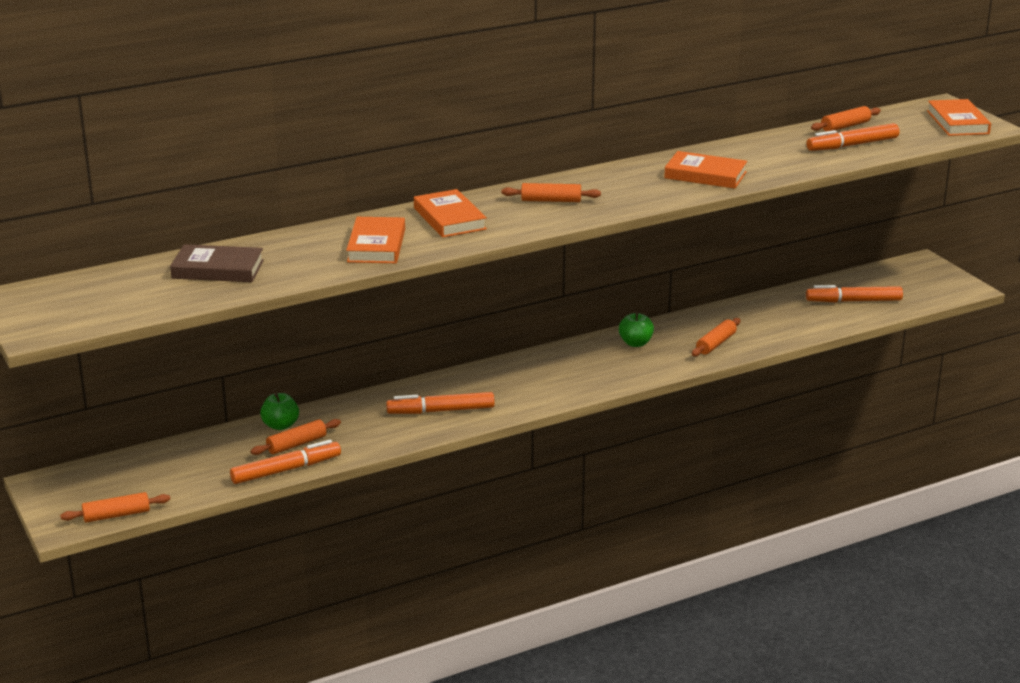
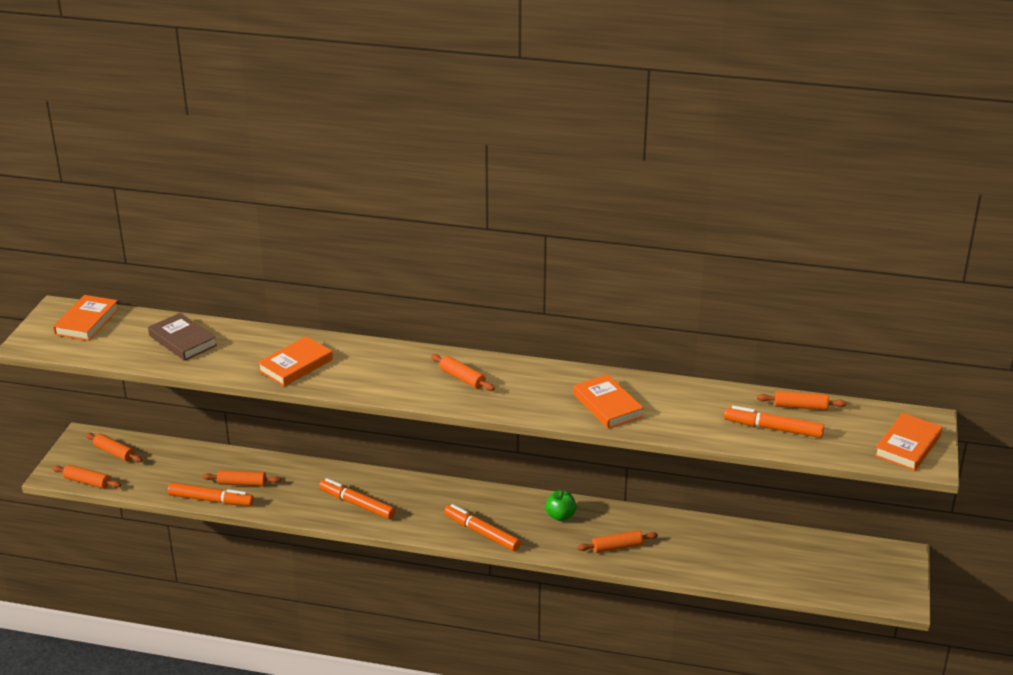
camera: 40 degrees right, 5 degrees up
(106, 479) = (114, 452): none -> orange rolling pin
(280, 425) = (252, 464): green apple -> none
(449, 219) = (373, 363): orange book -> orange book (87, 321)
(854, 301) = (784, 564): orange marker -> orange marker (482, 533)

